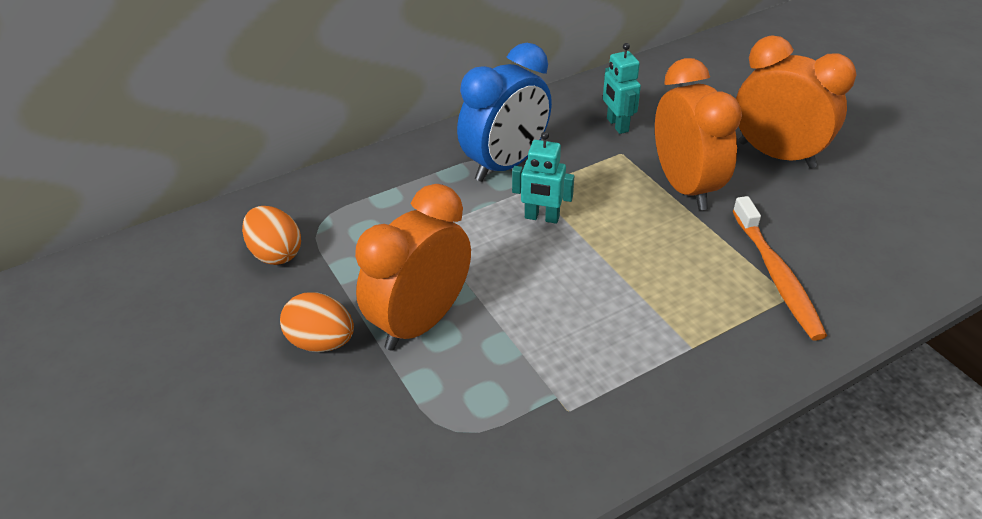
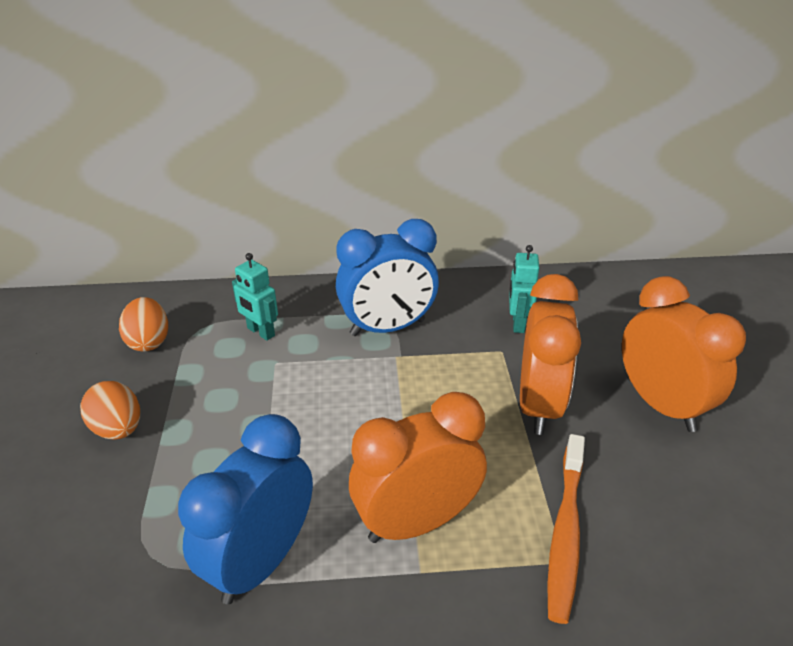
camera: 25 degrees right, 5 degrees down
(420, 322) = (205, 443): orange clock -> orange clock (416, 522)
(541, 217) = (380, 387): turquoise robot -> turquoise robot (260, 332)
(558, 393) = (261, 561): none -> blue clock

